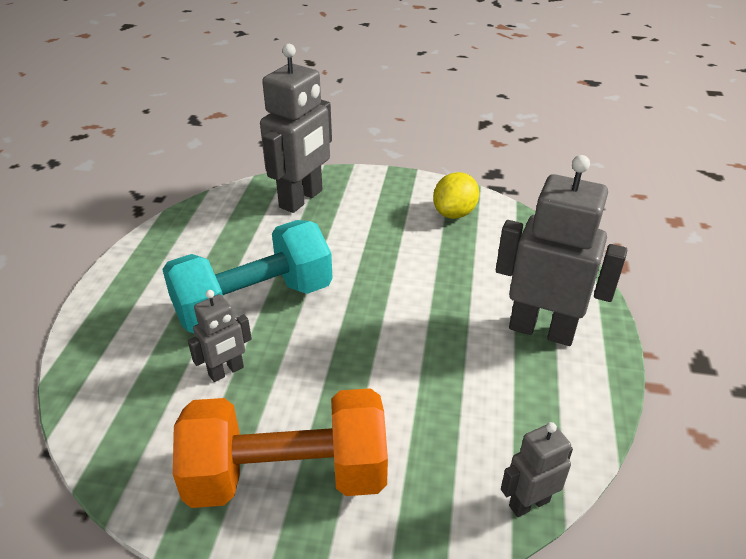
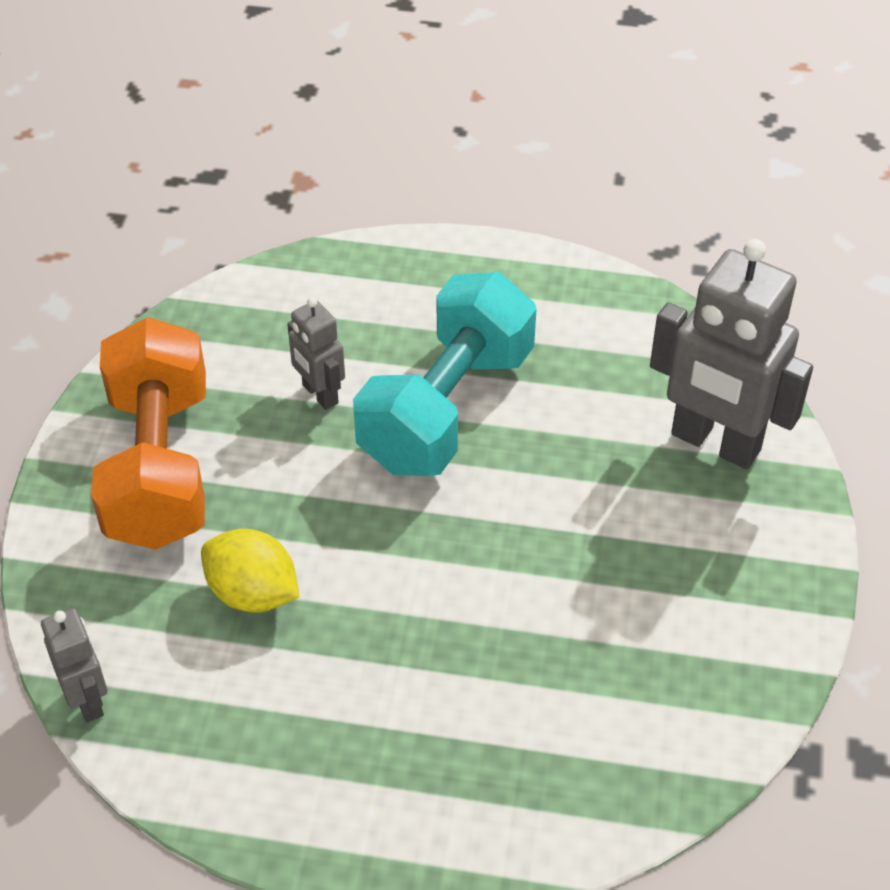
camera: 90 degrees right, 10 degrees up
(254, 303) = (447, 408): turquoise dumbbell -> turquoise dumbbell turned 60 degrees clockwise
(454, 213) = (699, 670): yellow lemon -> yellow lemon (253, 593)
(541, 330) = (385, 765): grey robot -> none

